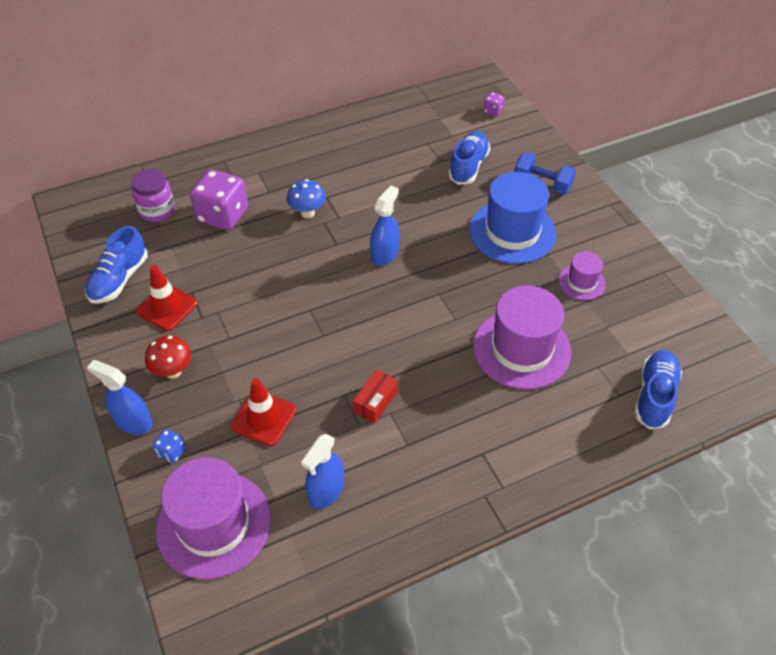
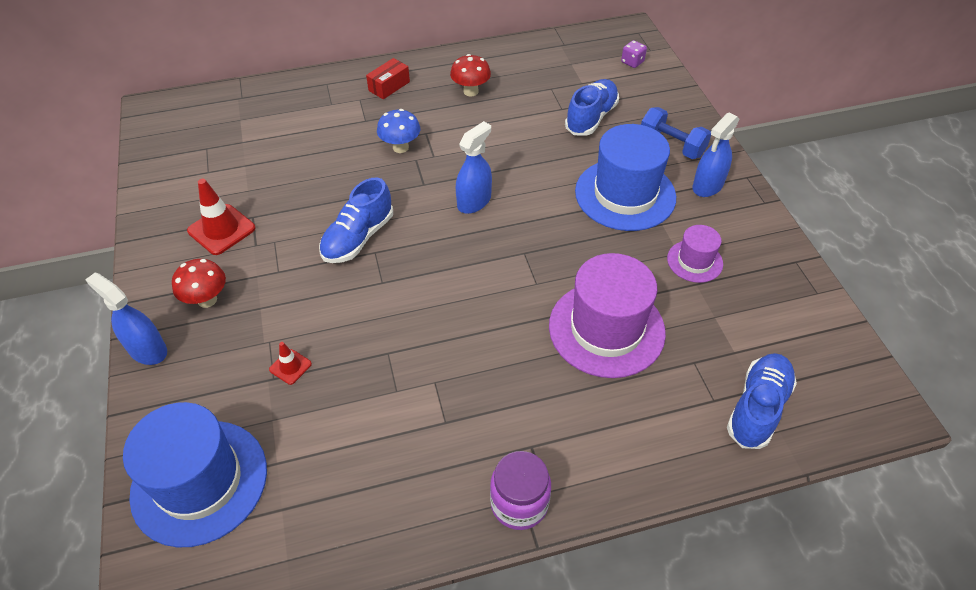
camera: 10 degrees right, 0 degrees up
(119, 279) = (181, 194): blue shoe -> blue shoe (358, 238)
(157, 211) = (242, 127): purple jar -> purple jar (519, 503)
(172, 452) = (178, 390): blue dice -> none
(214, 524) = (199, 481): purple hat -> blue hat
(223, 215) = (309, 140): purple dice -> none
(264, 418) = (290, 367): red traffic cone -> red traffic cone, size x0.54
(326, 491) = (337, 462): blue spray bottle -> blue spray bottle (707, 186)
(357, 154) = (471, 91): none -> red mushroom
(375, 402) = (421, 367): red box -> red box (389, 86)

